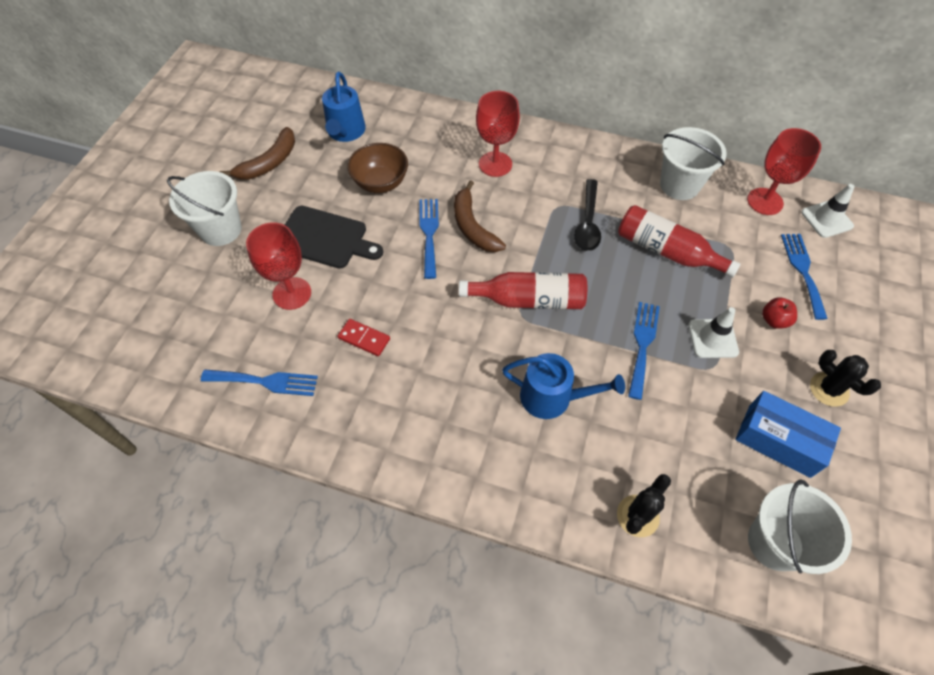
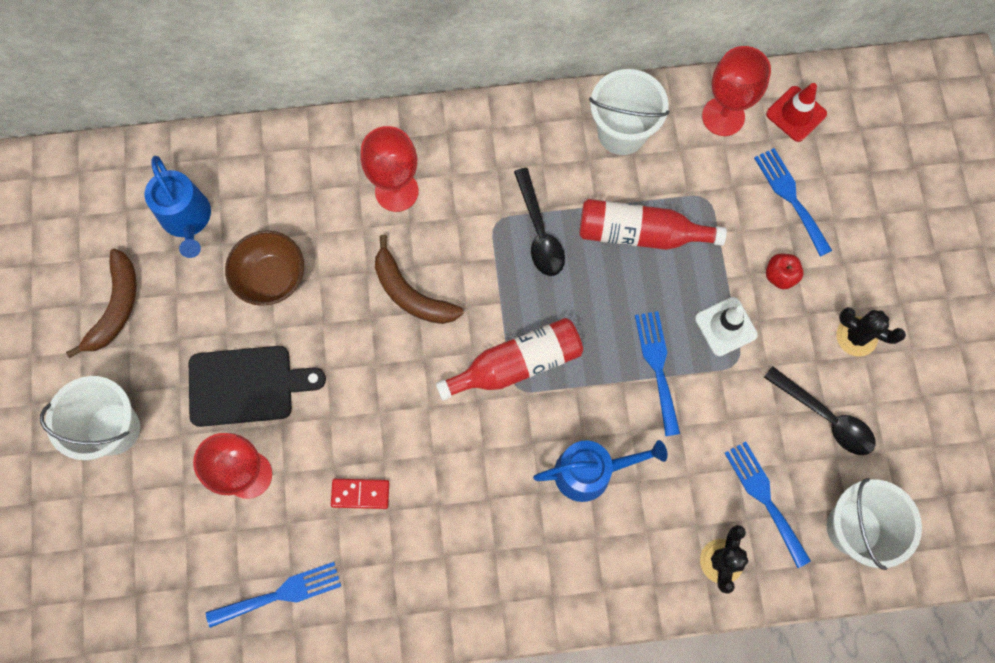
camera: 25 degrees left, 15 degrees up
(429, 233) = (365, 325): blue fork -> blue fork (764, 498)
(779, 440) = (825, 417): blue box -> black spoon
(826, 219) = (796, 114): white traffic cone -> red traffic cone

